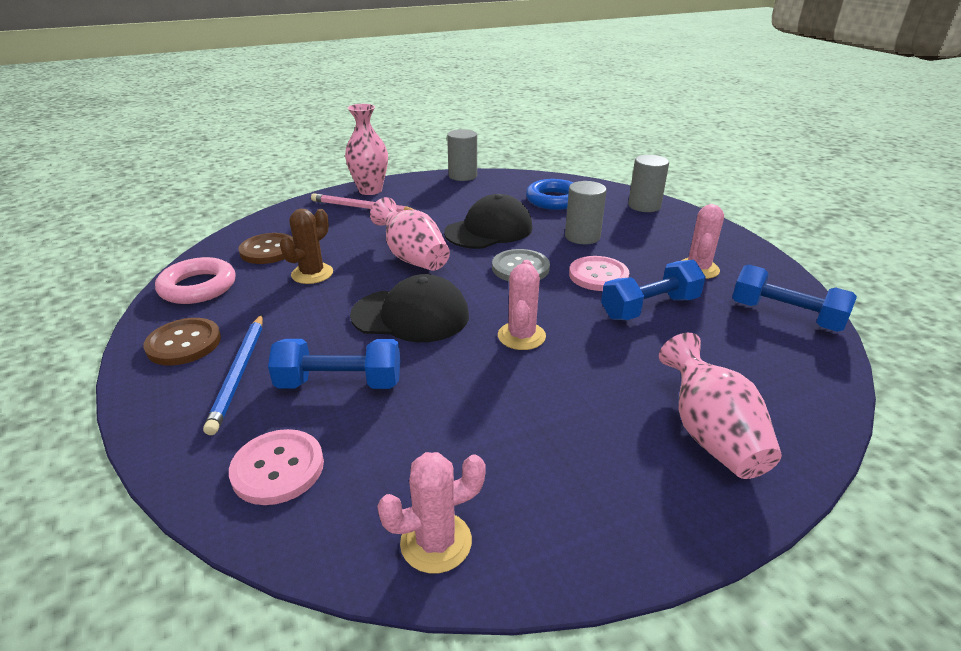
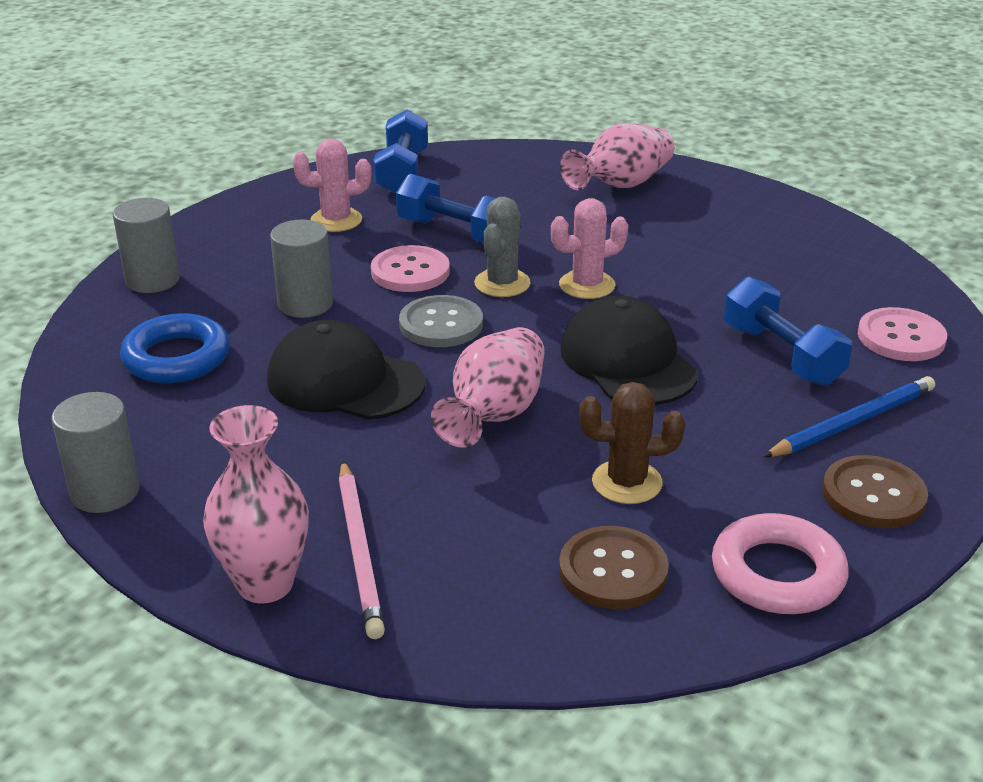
camera: 120 degrees left, 0 degrees up
(436, 542) = (853, 253): pink cactus -> none
(554, 303) = (502, 283): none -> grey cactus

